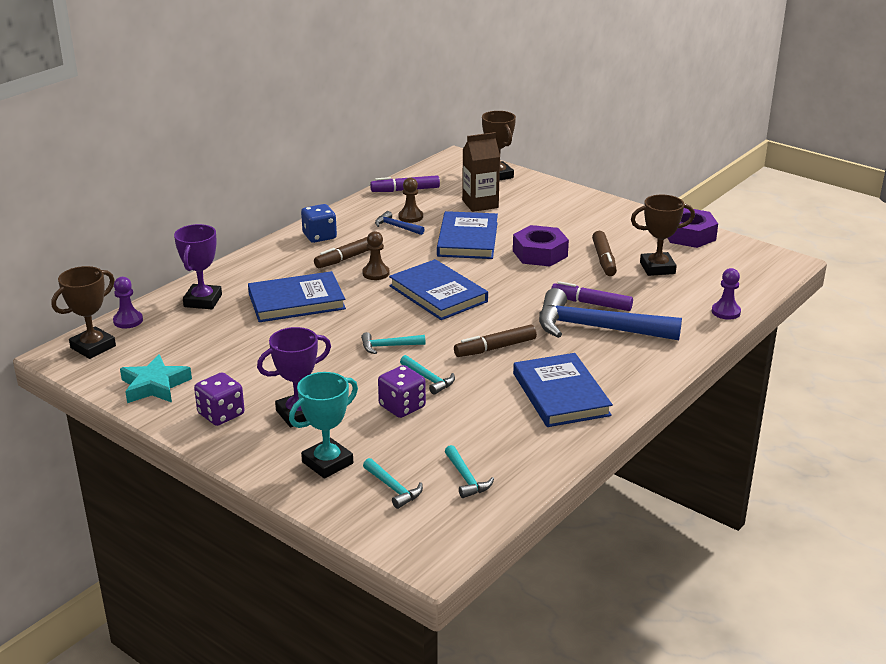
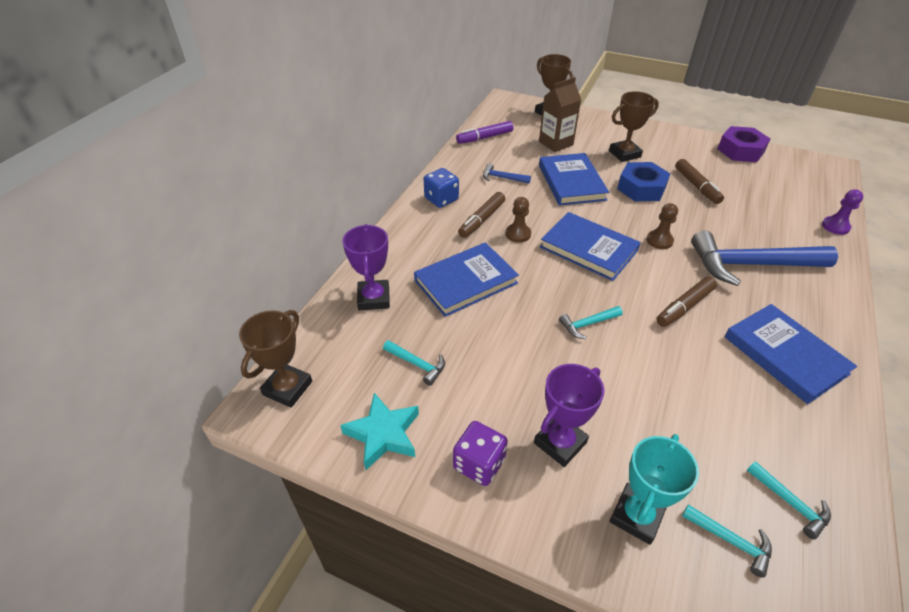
camera: 15 degrees left, 15 degrees up
(128, 321) = (309, 341): purple pawn -> none
(402, 407) = (655, 407): purple dice -> none
(410, 217) = (507, 165): brown pawn -> brown pawn (659, 240)
(428, 379) = (653, 361): turquoise hammer -> turquoise hammer (417, 364)
(540, 254) = (641, 188): purple nut -> blue nut
(591, 303) = (724, 236): purple marker -> none
(657, 268) = (744, 188): brown trophy -> brown trophy (624, 154)

